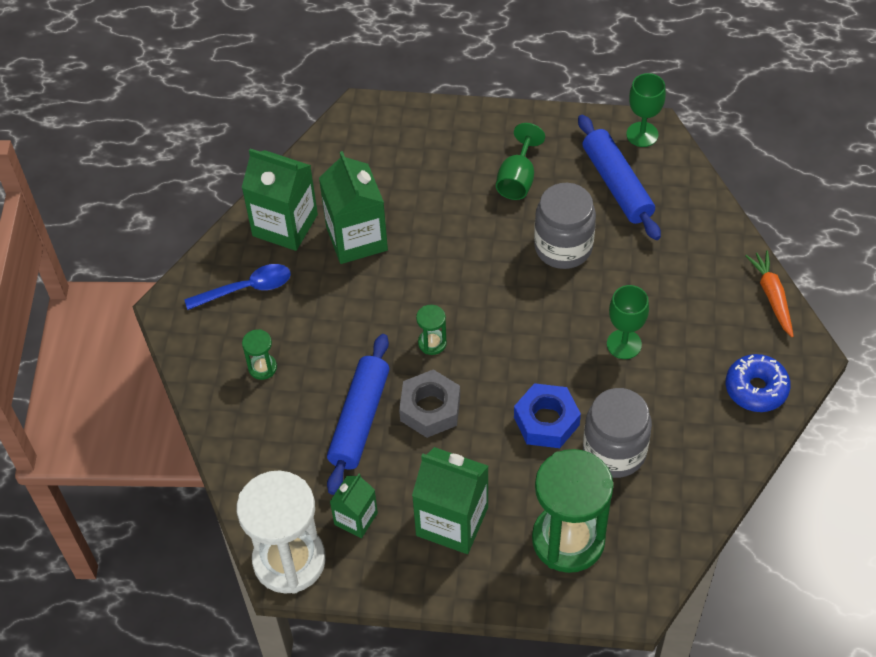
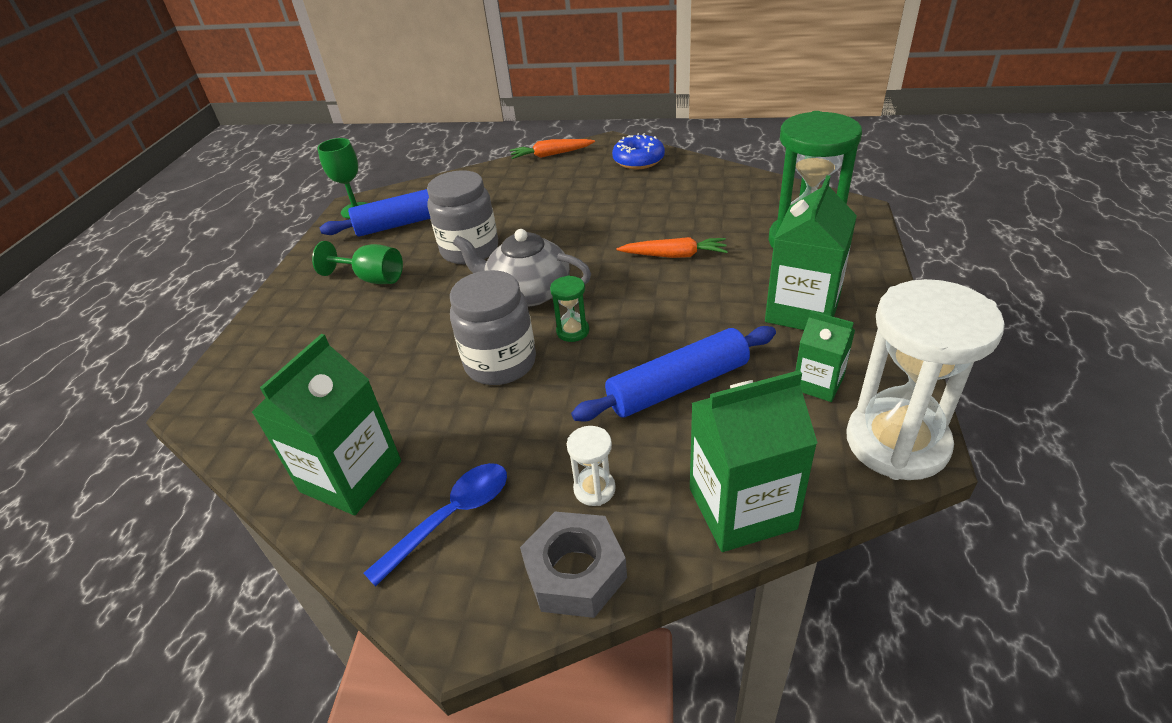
camera: 85 degrees left, 15 degrees down
(246, 289) = (451, 517): blue spoon -> blue spoon turned 60 degrees clockwise
(262, 367) = (594, 489): green hourglass -> white hourglass
(356, 238) = (403, 400): green carton -> green carton (742, 508)
(360, 419) = (677, 386): blue rolling pin -> blue rolling pin turned 45 degrees counterclockwise
(430, 409) = (661, 330): grey nut -> grey nut (575, 572)
(491, 304) = (528, 292): none -> grey teapot
(546, 421) = (673, 255): blue nut -> orange carrot
(614, 451) = (704, 220): grey jar -> grey jar (500, 363)
(624, 344) = (589, 217): green goblet -> none

